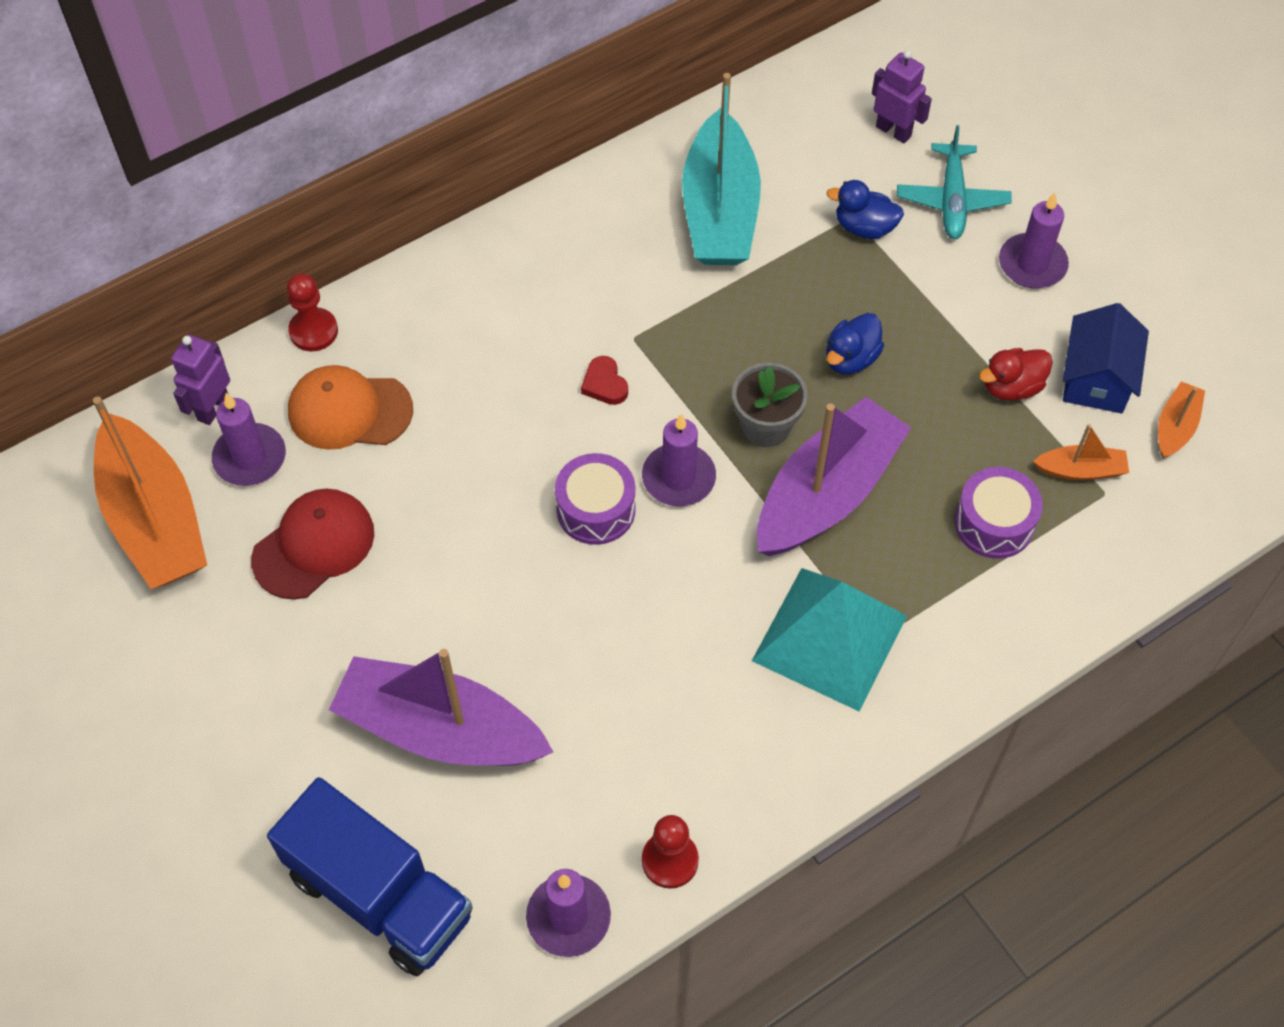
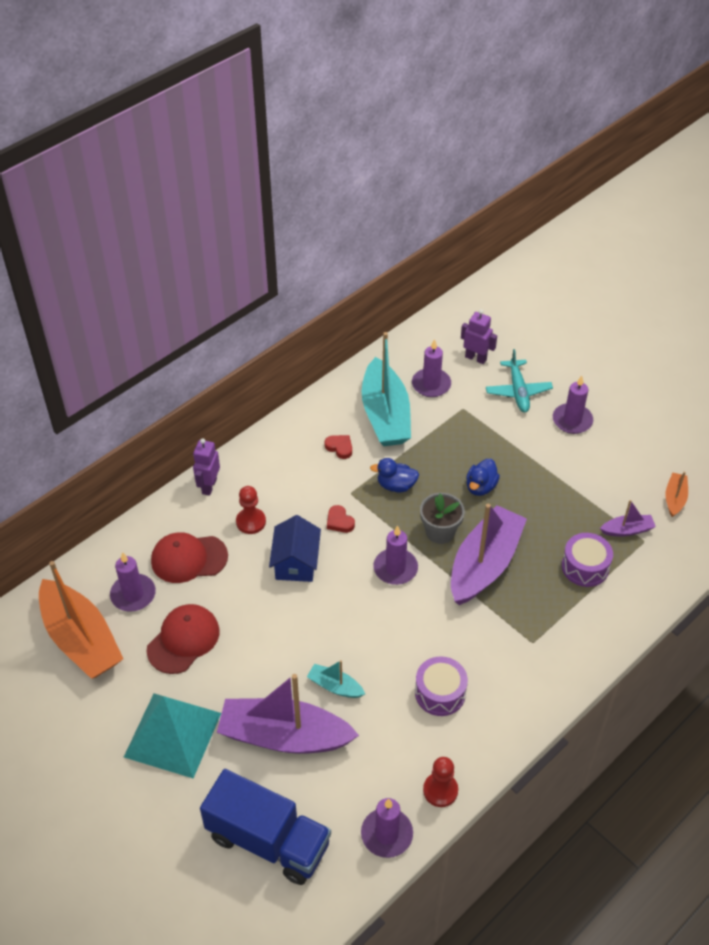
camera: 10 degrees left, 10 degrees down
(212, 408) = (104, 569): purple robot -> purple robot (209, 486)
(313, 331) = (157, 516): red pawn -> red pawn (251, 522)
(349, 411) = (189, 558): orange cap -> red cap
(538, 661) = (335, 686): none -> turquoise boat
(596, 509) = (350, 594): purple drum -> purple drum (440, 693)
(632, 257) = (339, 447): none -> red heart
(808, 168) = (431, 384): none -> purple candle
(830, 638) = (505, 646): turquoise pyramid -> turquoise pyramid (173, 734)
(864, 227) = (471, 413): blue duck -> blue duck (396, 485)
(1011, 387) = (577, 490): red duck -> none
(1080, 470) = (627, 530): orange boat -> purple boat
(1096, 378) = (624, 478): blue house -> blue house (296, 562)

